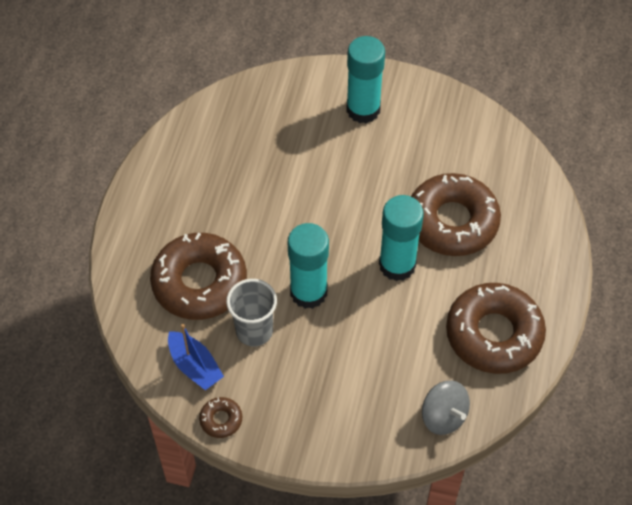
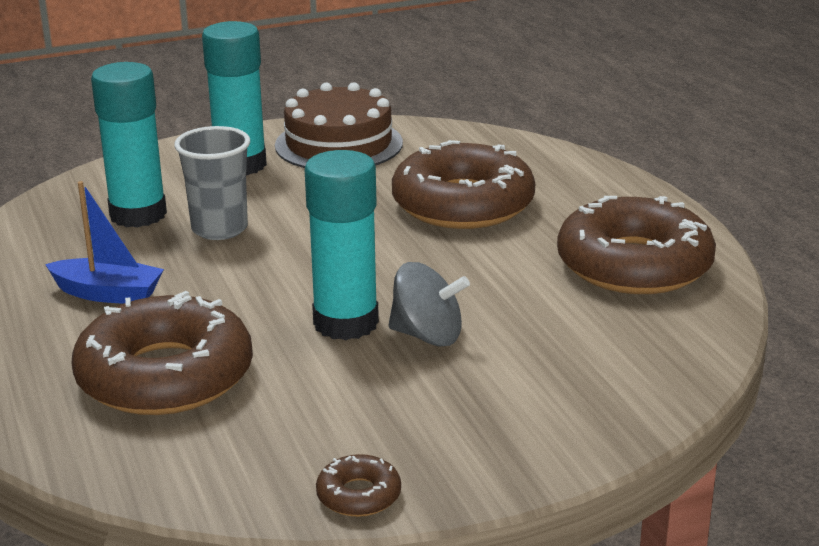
camera: 35 degrees left, 30 degrees down
(195, 366) = (250, 459): blue boat -> blue boat (108, 294)
(254, 331) = (306, 387): grey cup -> grey cup (219, 229)
(397, 265) = (438, 258): turquoise glue stick -> turquoise glue stick (138, 214)
(433, 118) = (339, 144): none -> brown cake
(443, 416) = (672, 353): grey spinning top -> grey spinning top (427, 336)

